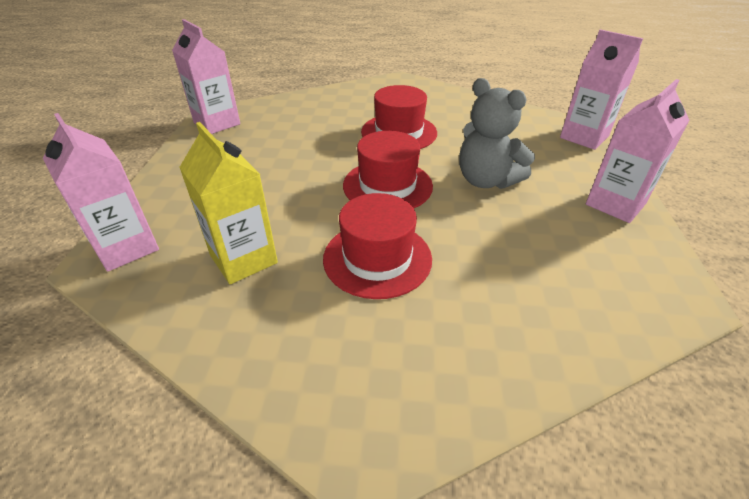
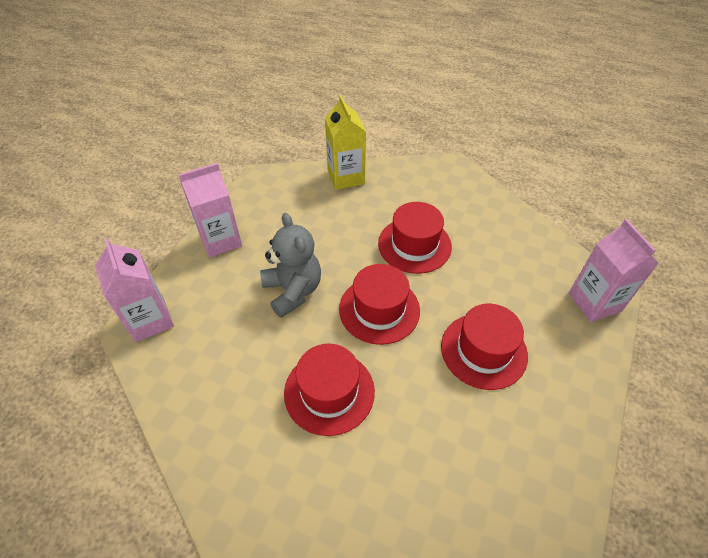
camera: 160 degrees left, 10 degrees up
(217, 123) = (554, 495): pink carton -> none
(243, 259) = (505, 268): yellow carton -> yellow carton (346, 177)
(270, 179) = (483, 350): none -> red hat

